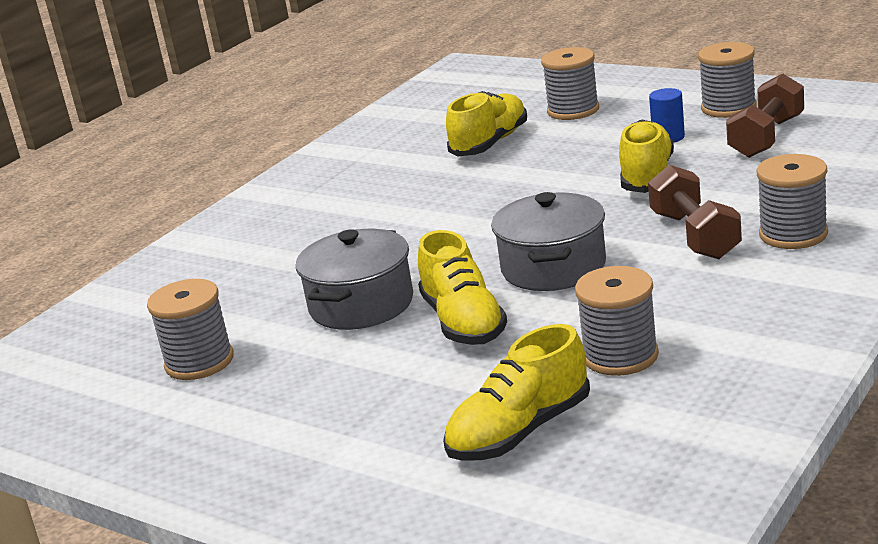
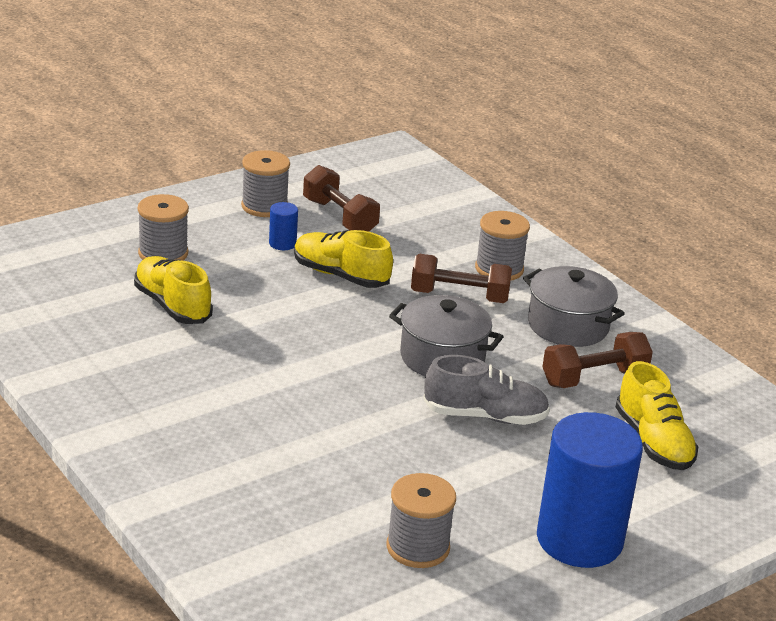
camera: 75 degrees left, 5 degrees up
(274, 441) = (579, 540): none -> blue cylinder
(361, 304) = (405, 448): grey pot -> grey pot (568, 326)
(463, 322) = (485, 416): yellow shoe -> grey shoe
(620, 356) = (594, 378): grey spool -> brown dumbbell

